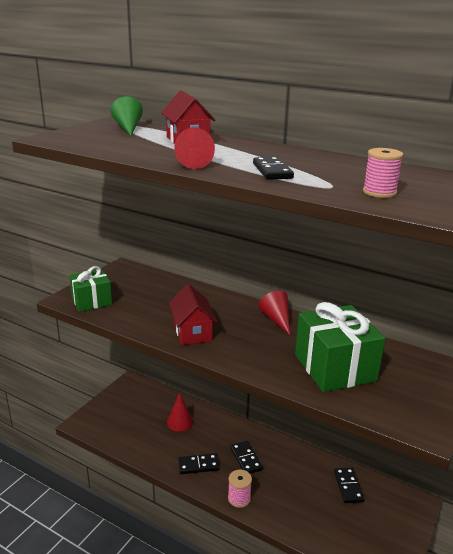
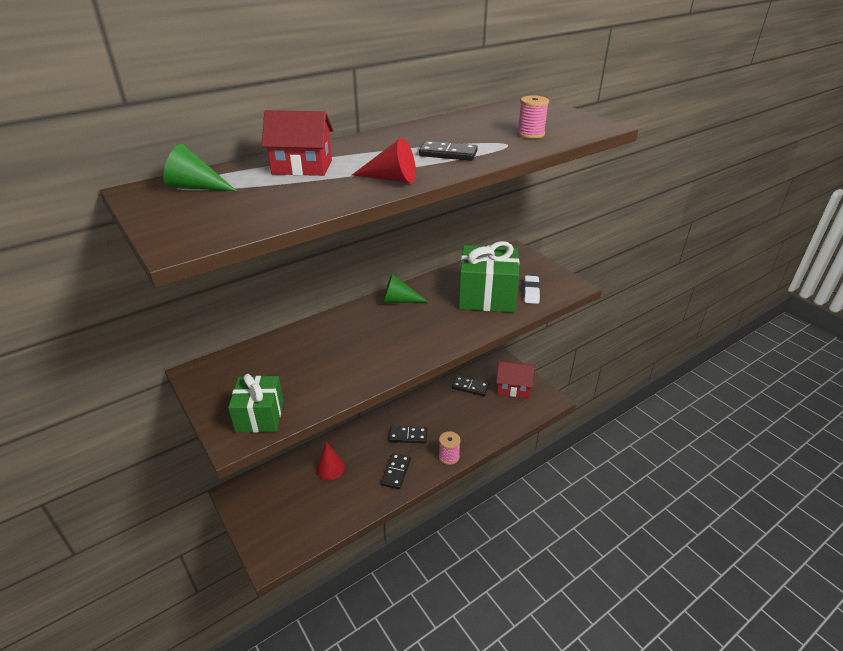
camera: 65 degrees left, 10 degrees up
(192, 332) = (384, 355): red house -> red house (513, 388)
(276, 319) = (399, 300): red cone -> green cone
(375, 397) = (531, 292): none -> white eraser

